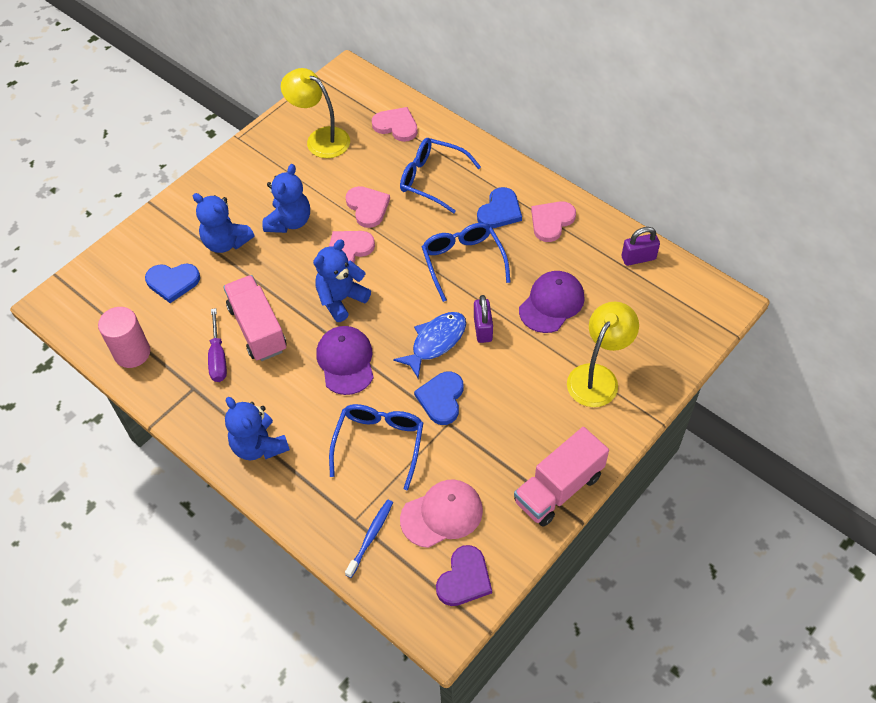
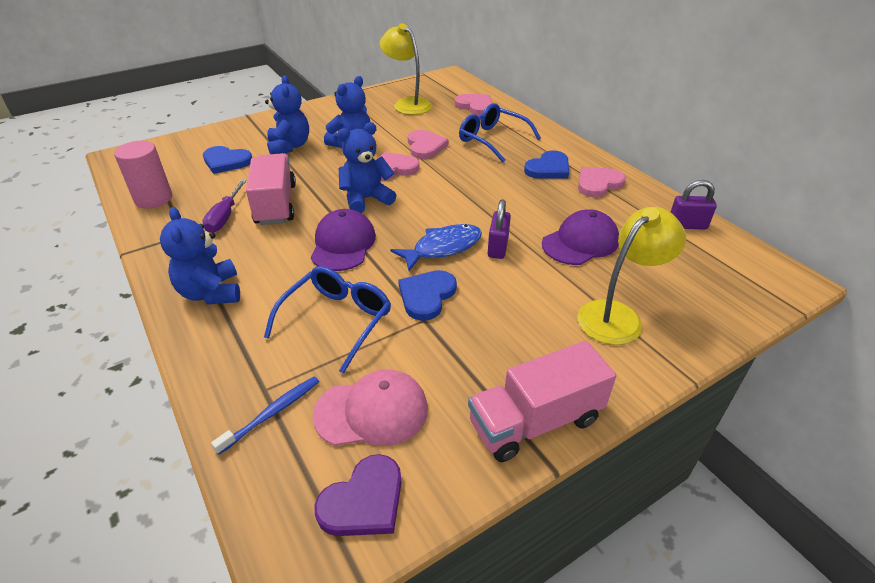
camera: 15 degrees right, 15 degrees down
(226, 242) = (289, 146): blue teddy bear -> blue teddy bear turned 150 degrees counterclockwise
(463, 262) = (498, 195): blue glasses -> none

